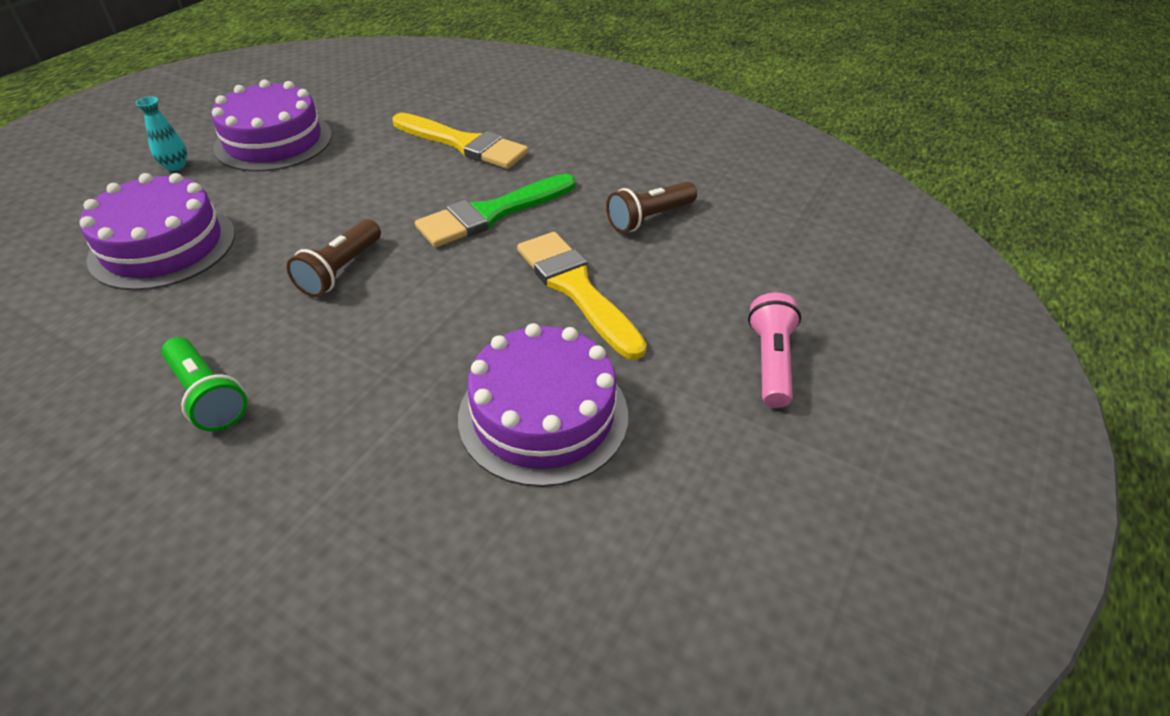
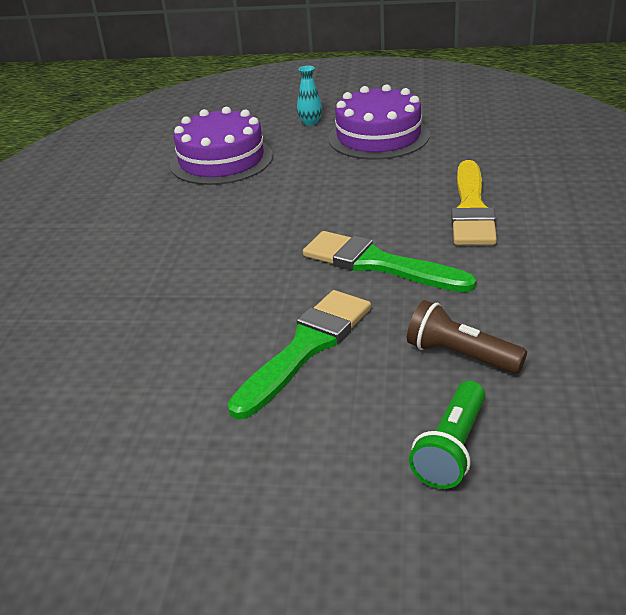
camera: 70 degrees right, 10 degrees down
(207, 396) = (91, 240): green flashlight -> green flashlight (451, 448)
(340, 270) = (244, 230): brown flashlight -> none
(543, 415) = (135, 385): purple cake -> none
(576, 289) = (306, 348): yellow brush -> green brush
(770, 362) = (281, 514): pink flashlight -> none

